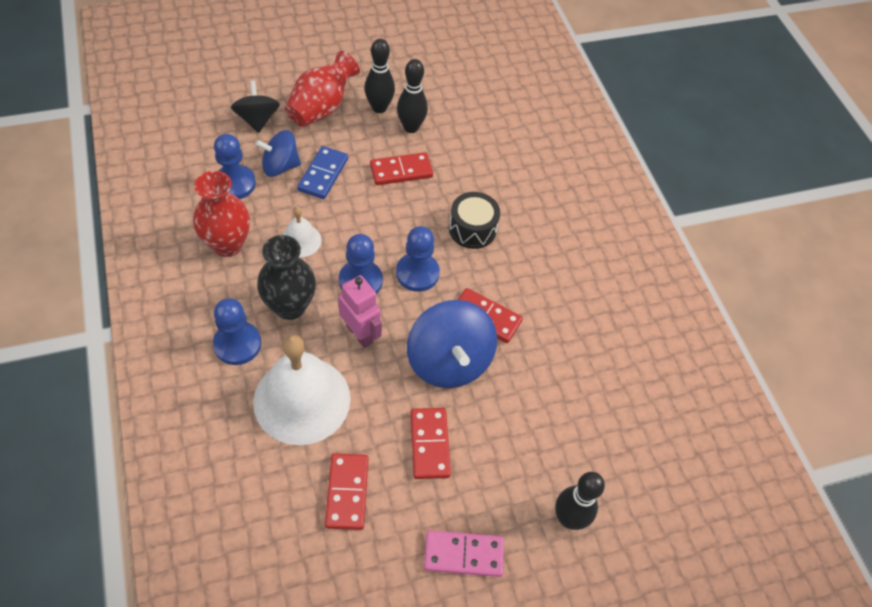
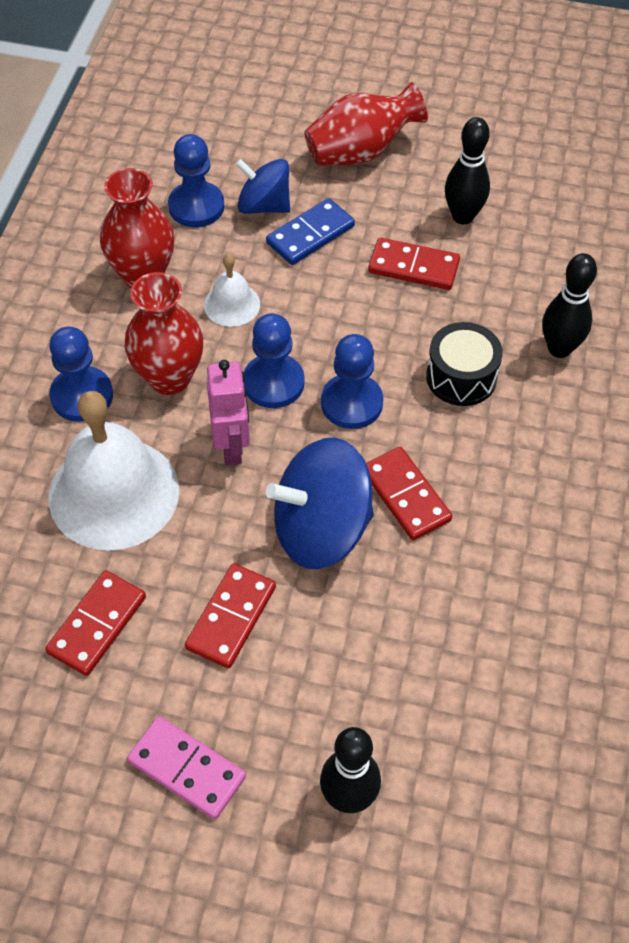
camera: 35 degrees right, 0 degrees up
(257, 119) = (272, 139): black spinning top -> none
(290, 306) = (169, 378): black vase -> red vase
(379, 108) = (436, 177): black bowling pin -> black bowling pin (559, 349)
(449, 361) = (321, 529): blue spinning top -> blue spinning top turned 60 degrees clockwise

